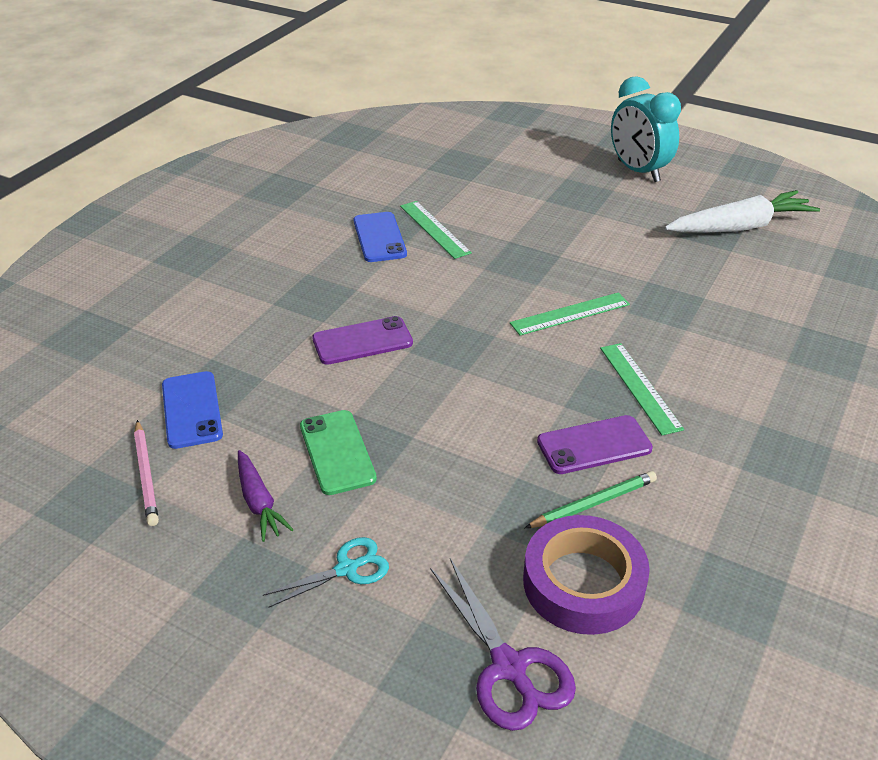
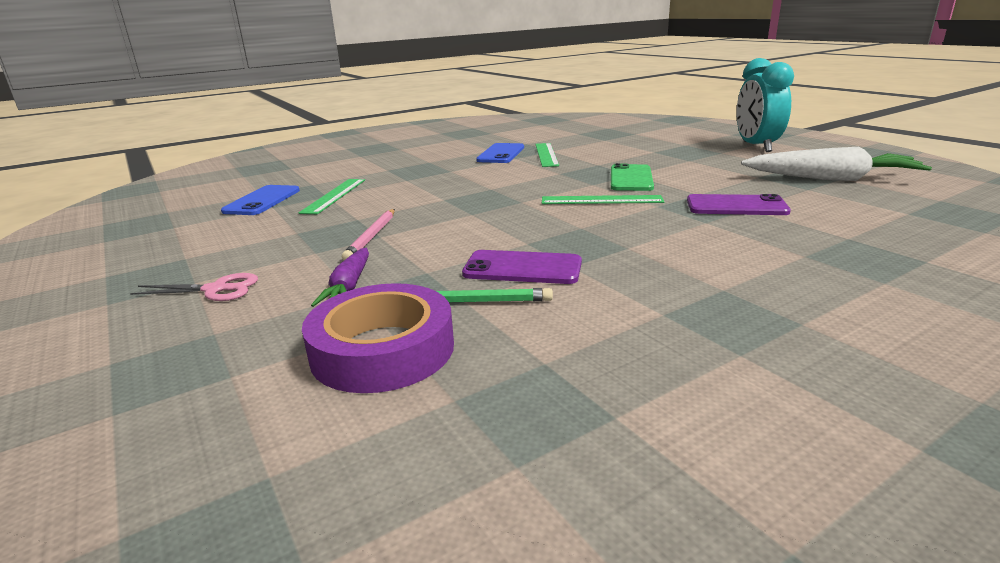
camera: 30 degrees right, 15 degrees down
(146, 475) = (187, 221): pink pencil -> pink pencil (372, 236)
(259, 502) = (224, 245): purple carrot -> purple carrot (349, 287)
(337, 452) = (315, 233): green phone -> green phone (631, 178)
(347, 569) = (216, 289): turquoise scissors -> pink scissors
(362, 341) = (418, 190): purple phone -> purple phone (736, 206)
(509, 667) = (224, 386): purple scissors -> none
(640, 387) = (614, 245): green ruler -> green ruler (334, 195)

